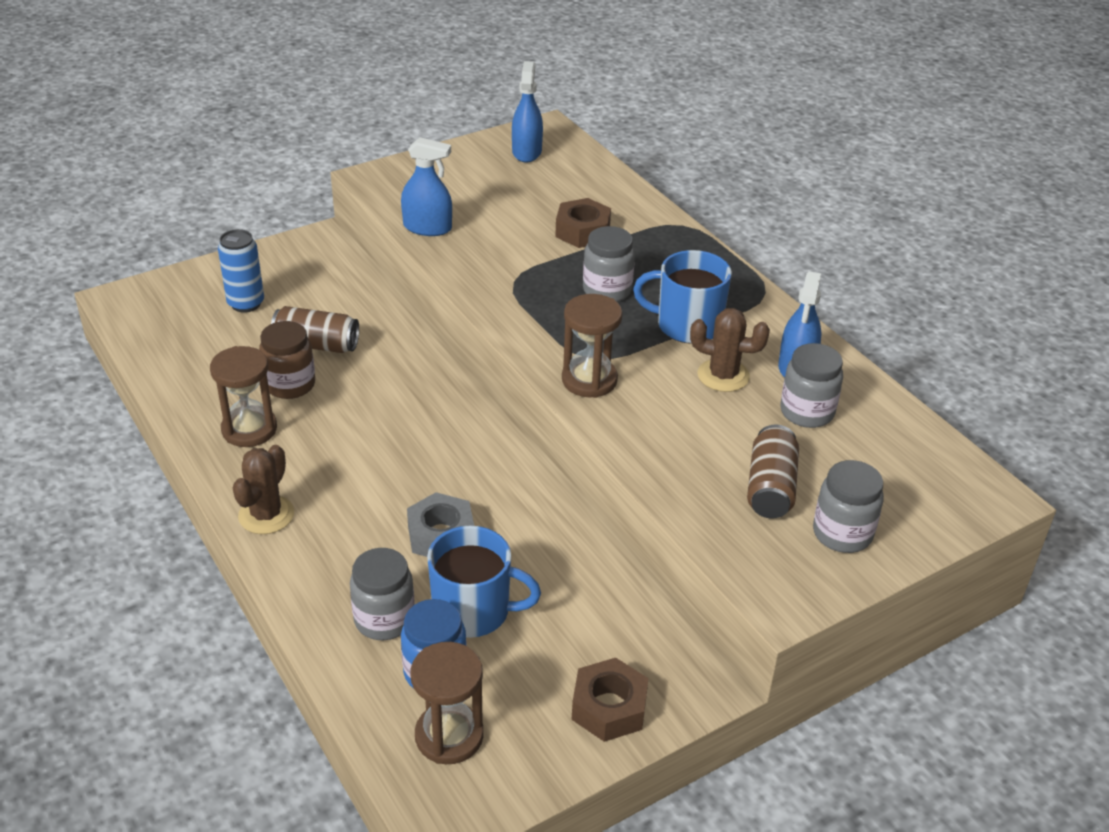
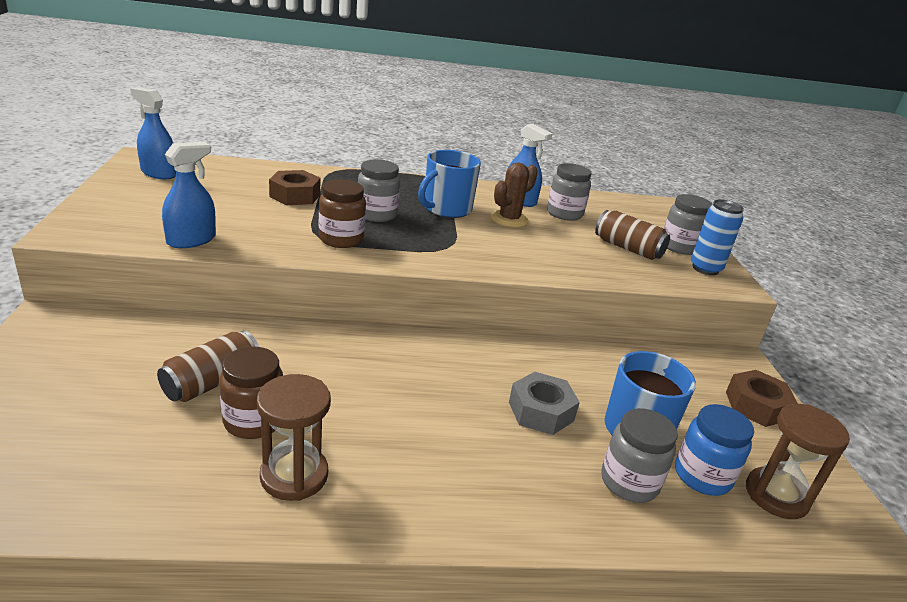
camera: 65 degrees left, 10 degrees down
(246, 303) = (76, 402): blue can -> blue can (705, 268)
(266, 515) = (441, 511): brown cactus -> none
(525, 293) = (341, 239): none -> brown jar
(589, 380) = (473, 257): brown hourglass -> none

